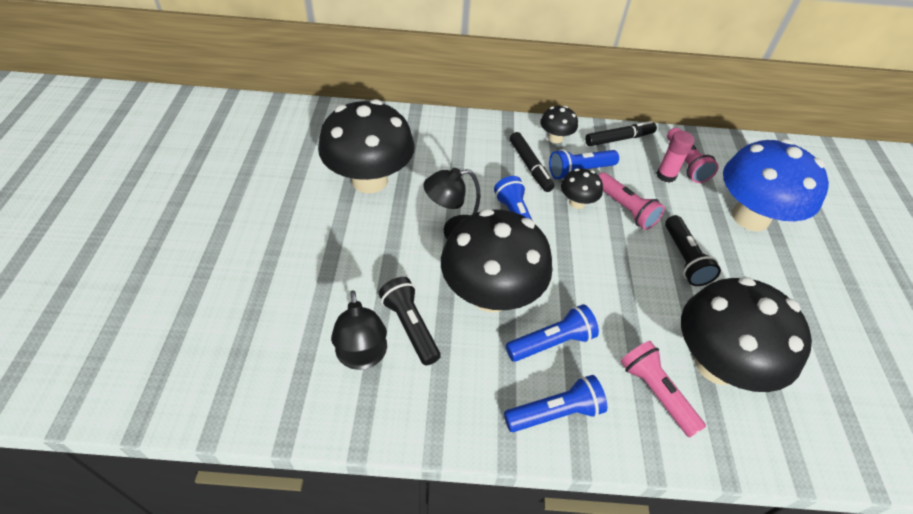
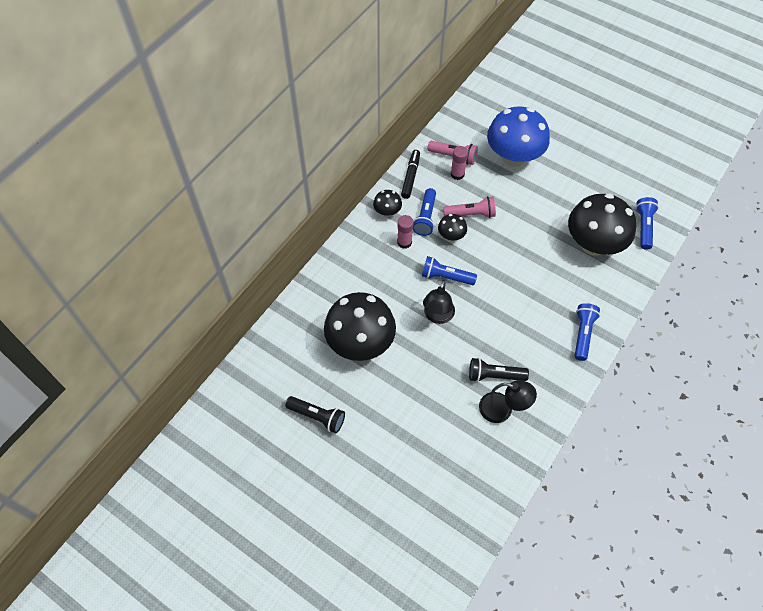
camera: 55 degrees left, 10 degrees up
(491, 294) = (494, 322): black mushroom -> none
(530, 166) = (404, 242): black marker -> pink glue stick
(551, 342) = (542, 311): blue flashlight -> blue flashlight (643, 227)
(655, 393) = (594, 282): pink flashlight -> none
(684, 259) = (523, 211): black flashlight -> black flashlight (317, 416)

